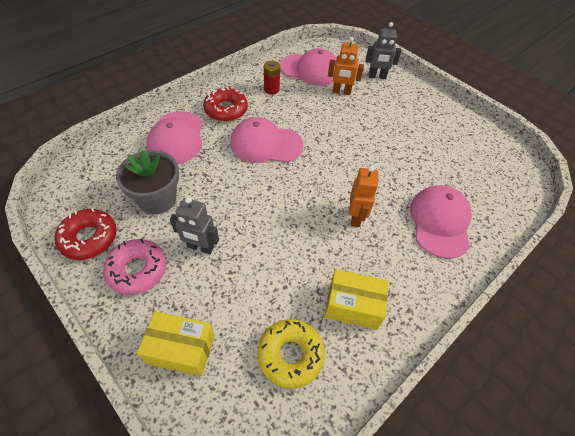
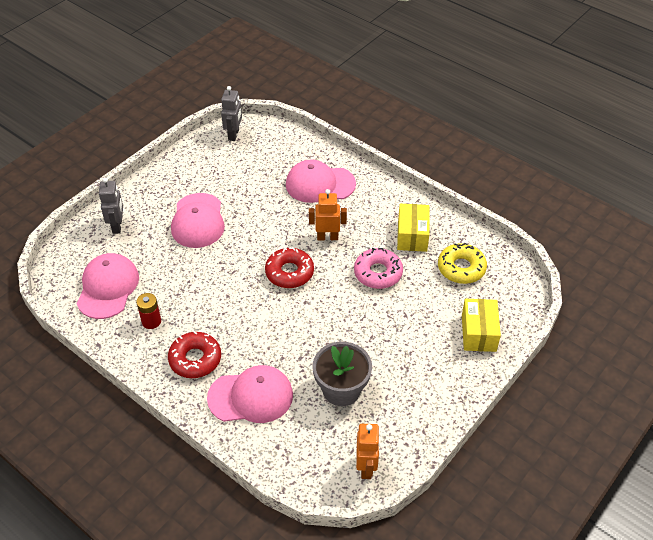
camera: 95 degrees left, 5 degrees down
(89, 238) = (401, 432): red donut -> red donut (289, 272)
(137, 270) = (422, 382): pink donut -> pink donut (378, 273)
(200, 247) = (387, 341): grey robot -> grey robot (234, 134)
(266, 144) = (247, 313): pink cap -> pink cap (198, 221)
(341, 92) = (149, 256): orange robot -> orange robot (366, 467)

